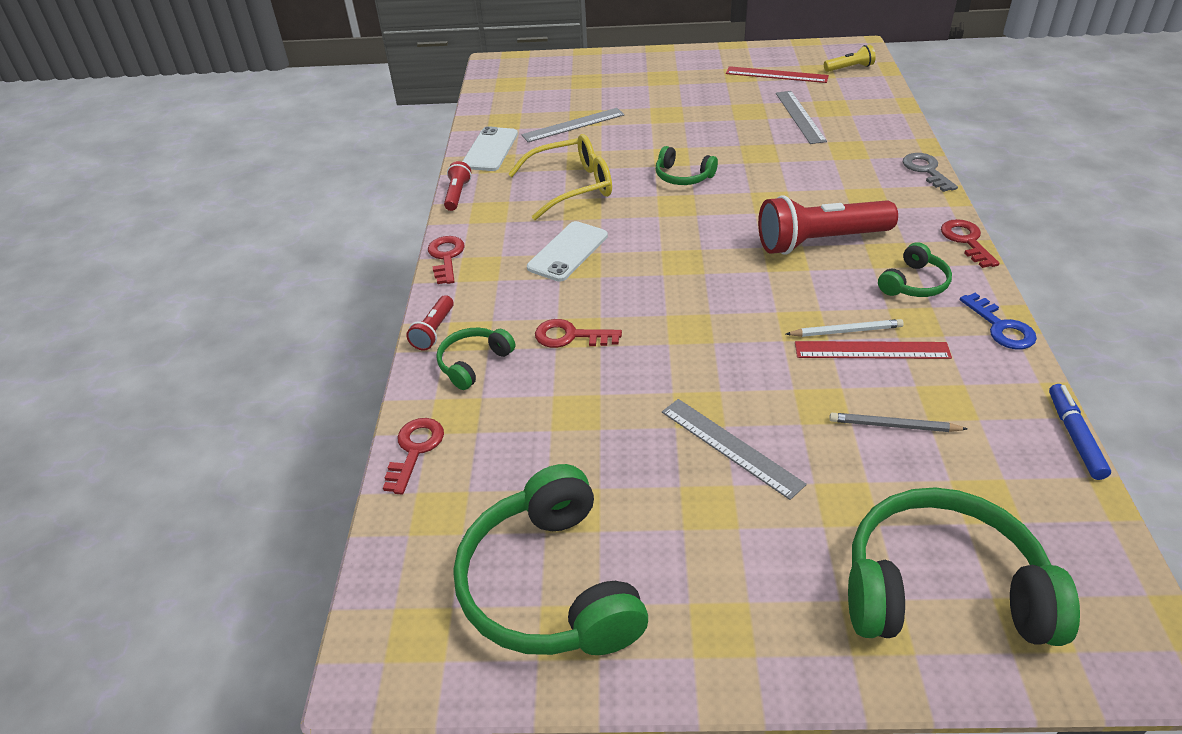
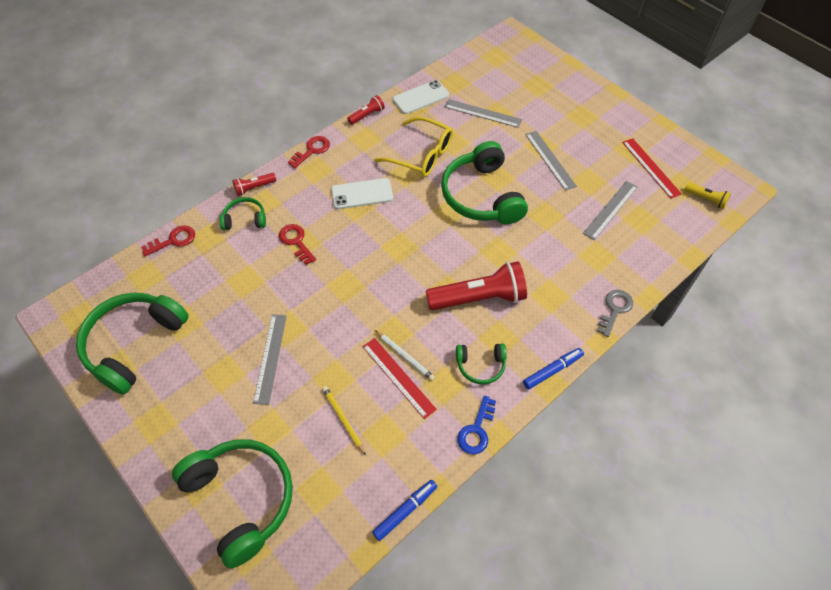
camera: 45 degrees right, 15 degrees up
(683, 176) = (481, 196): green headphones -> green headphones, size x2.04
(692, 118) = (550, 160): none -> grey ruler
(820, 241) = (479, 298): red flashlight -> red flashlight turned 135 degrees clockwise
(894, 425) = (343, 420): grey pencil -> yellow pencil
(966, 241) = (552, 370): red key -> blue marker

